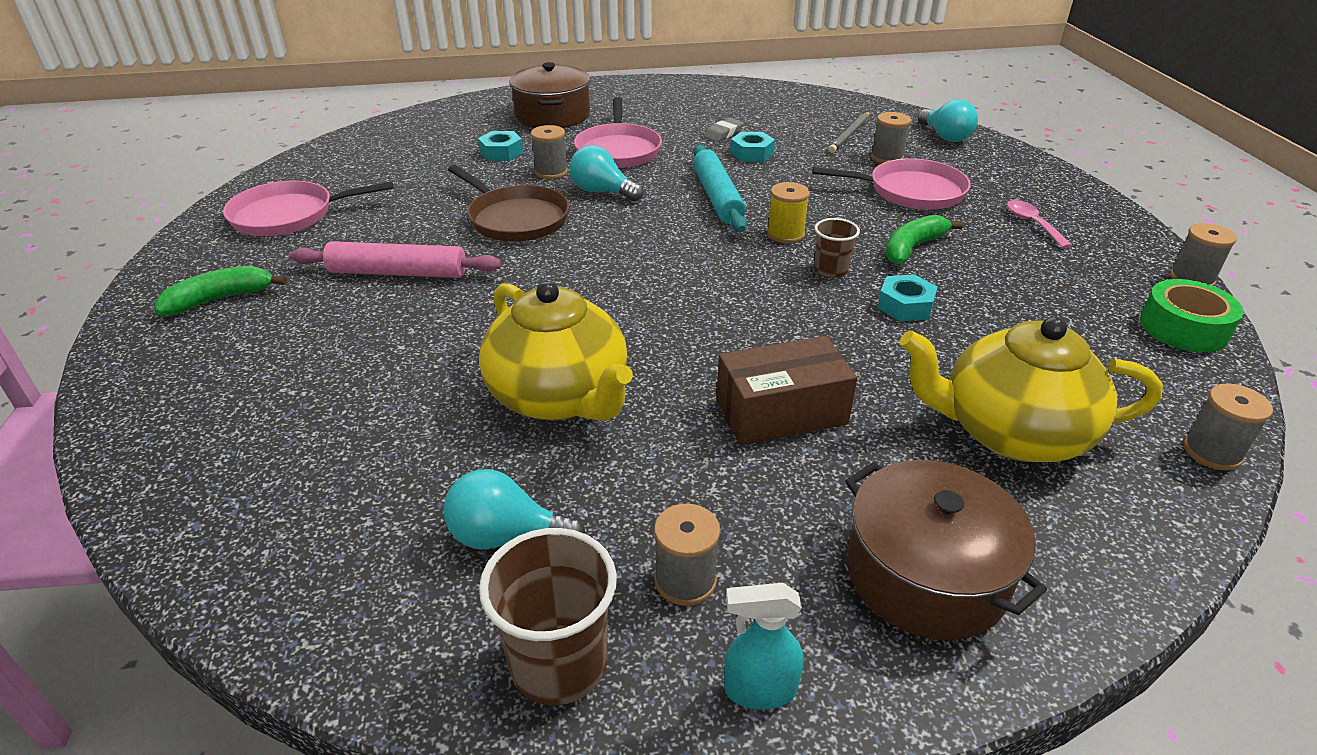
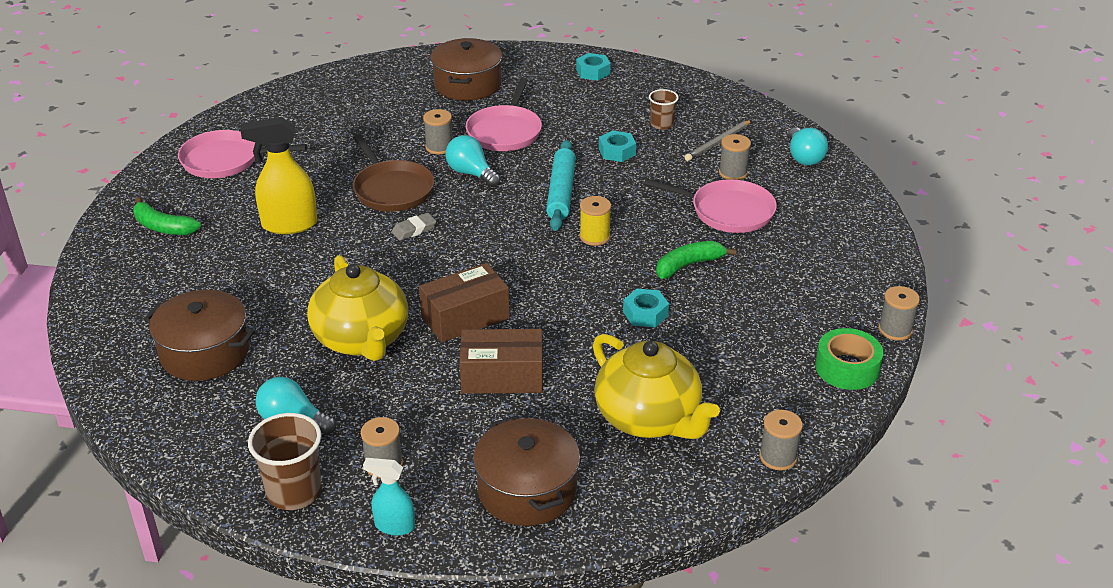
camera: 15 degrees right, 0 degrees up
(220, 299) = (163, 227): green banana -> green banana turned 135 degrees counterclockwise
(328, 456) = (205, 352): none -> brown pot
(398, 273) = (289, 225): pink rolling pin -> yellow spray bottle
(501, 153) = (407, 120): turquoise nut -> turquoise nut (593, 72)
(686, 345) = (465, 317): none -> brown box
(723, 133) = (605, 126): grey eraser -> grey eraser (414, 230)
(831, 270) = (609, 274): brown cup -> brown cup (662, 124)
(1011, 432) = (649, 418): yellow teapot -> yellow teapot turned 150 degrees counterclockwise
(1032, 224) = (807, 259): pink spoon -> none

